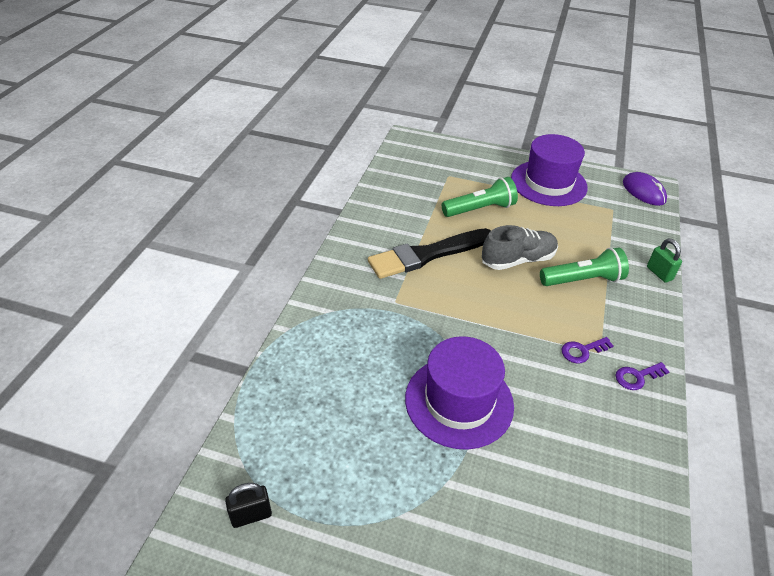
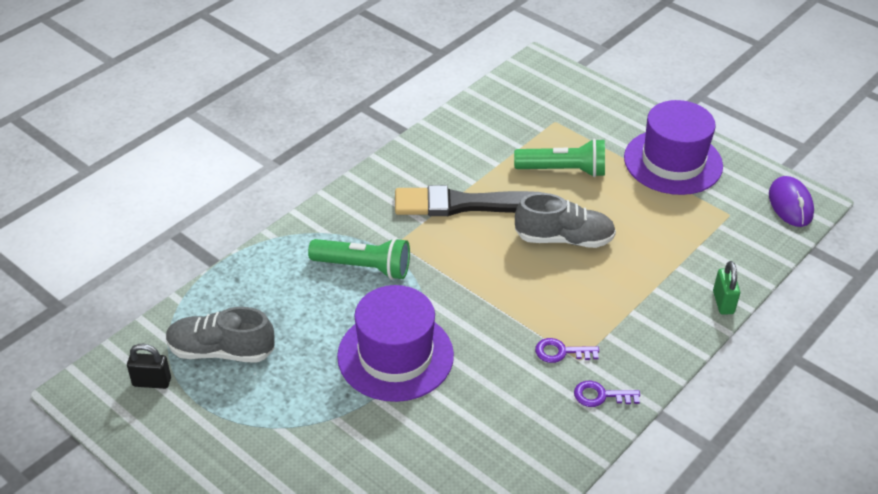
camera: 25 degrees right, 0 degrees up
(302, 455) = (221, 351): none -> grey shoe
(582, 280) = (623, 282): green flashlight -> green flashlight (364, 267)

